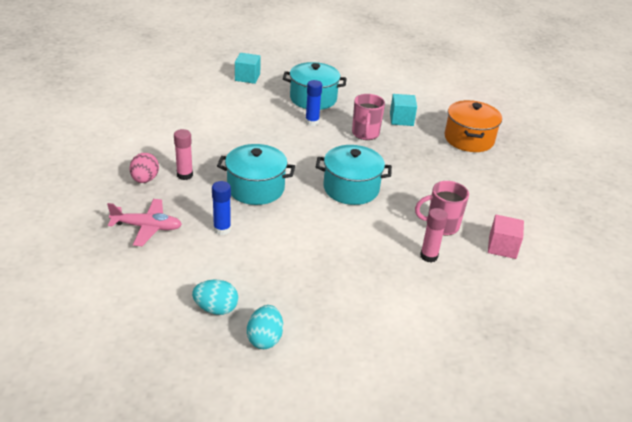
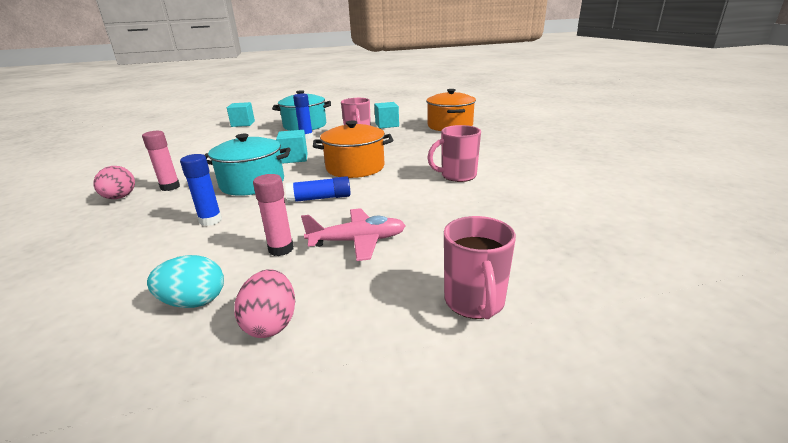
camera: 10 degrees left, 10 degrees down
(147, 227) = (109, 236): pink plane -> pink plane (358, 241)
(265, 339) = (271, 323): turquoise egg -> pink egg
(296, 158) = (294, 158): none -> turquoise cube
(312, 225) = (320, 198): none -> blue glue stick
(351, 188) = (355, 167): turquoise pot -> orange pot
(398, 358) = (474, 302): none -> pink mug
(429, 256) = (458, 199): pink glue stick -> pink glue stick (281, 249)
(502, 247) = (527, 179): pink cube -> none

